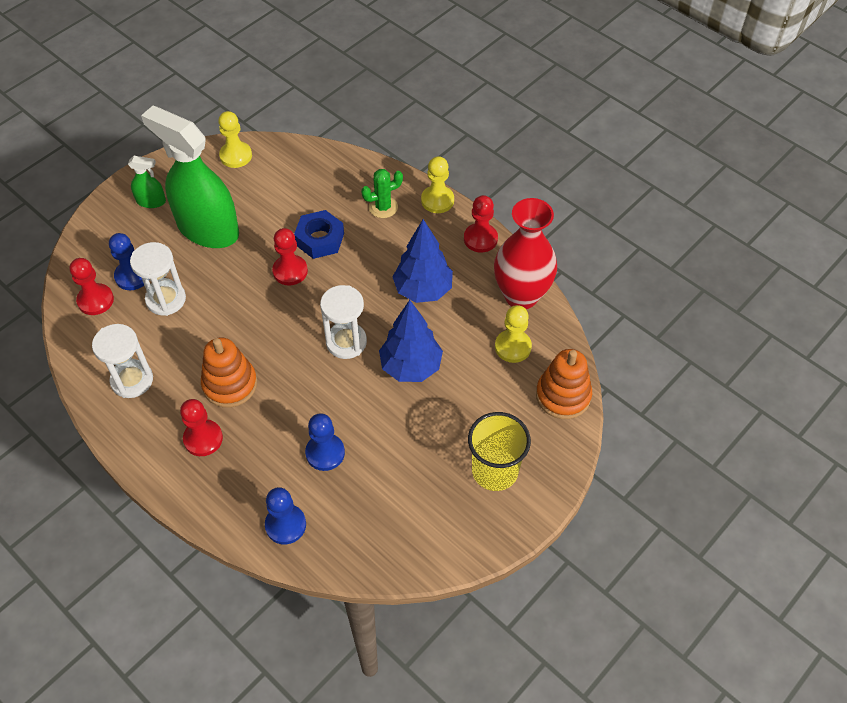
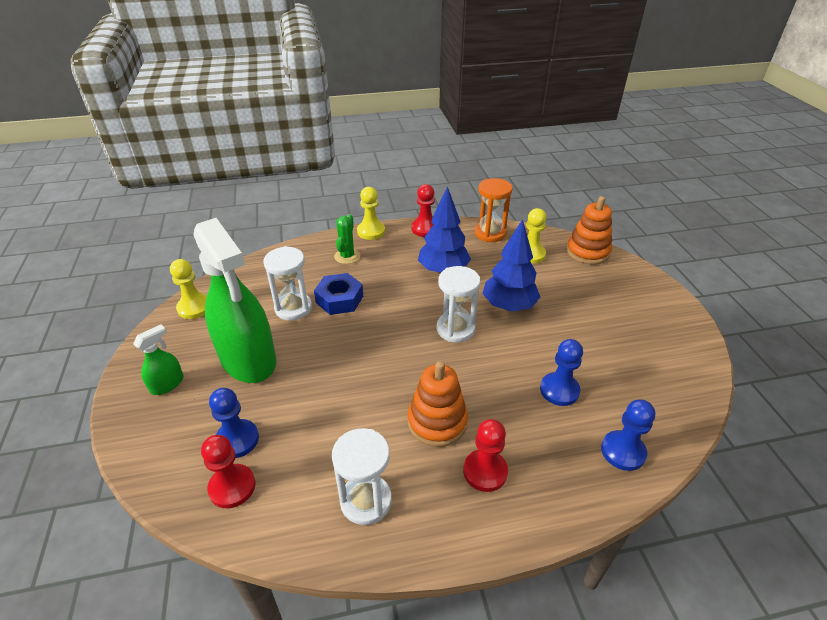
camera: 55 degrees left, 15 degrees down
(166, 299) = (294, 426): white hourglass -> white hourglass (293, 308)
(208, 228) = (248, 359): green spray bottle -> green spray bottle turned 105 degrees counterclockwise
(290, 271) = (352, 329): red pawn -> none
(495, 471) = (633, 307): yellow cup -> none
(521, 296) = (490, 233): red vase -> orange hourglass

